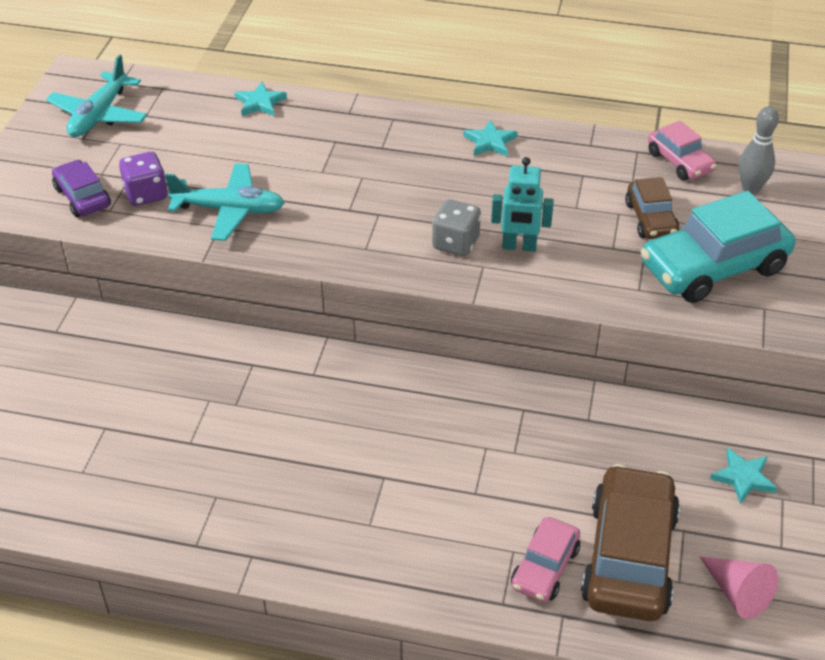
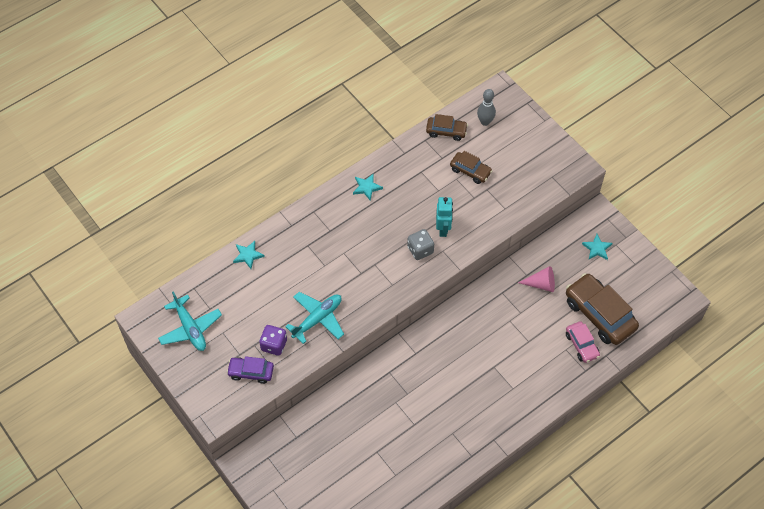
camera: 50 degrees left, 15 degrees up
(519, 246) = (443, 229): turquoise robot -> turquoise robot turned 45 degrees counterclockwise
(679, 162) = (446, 131): pink car -> brown car
(713, 268) = (516, 174): turquoise car -> none
(737, 593) = (641, 294): pink cone -> pink cone (541, 284)

